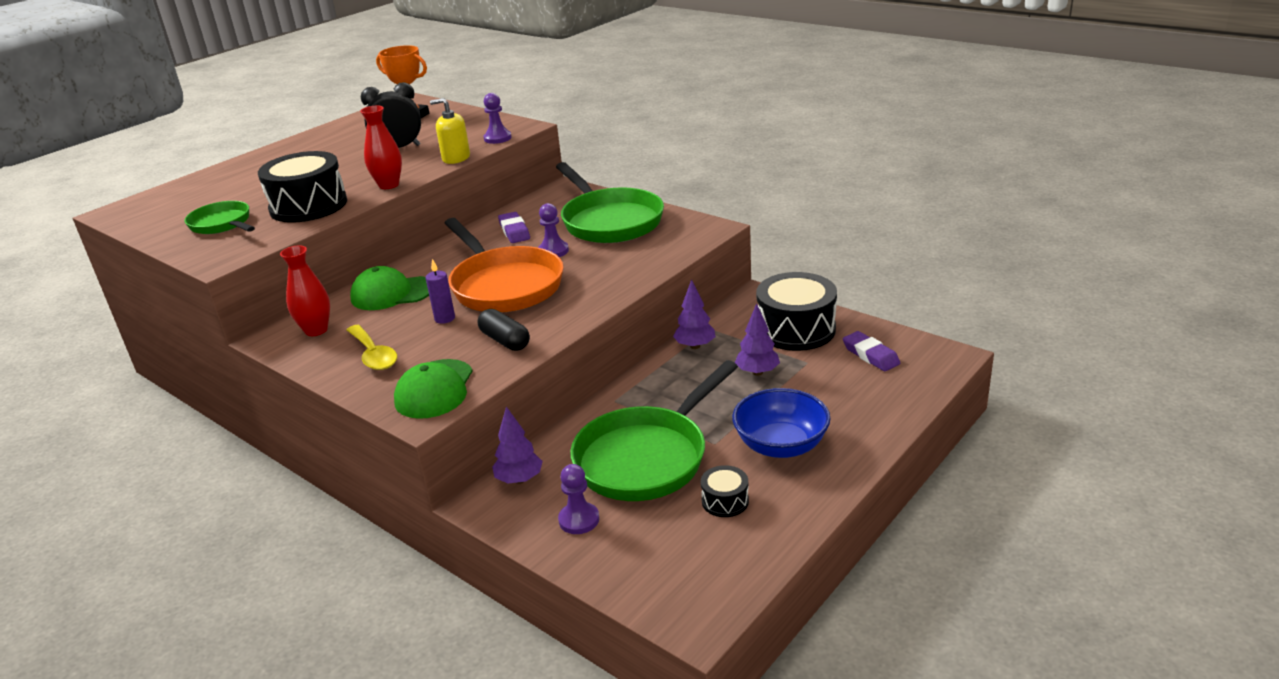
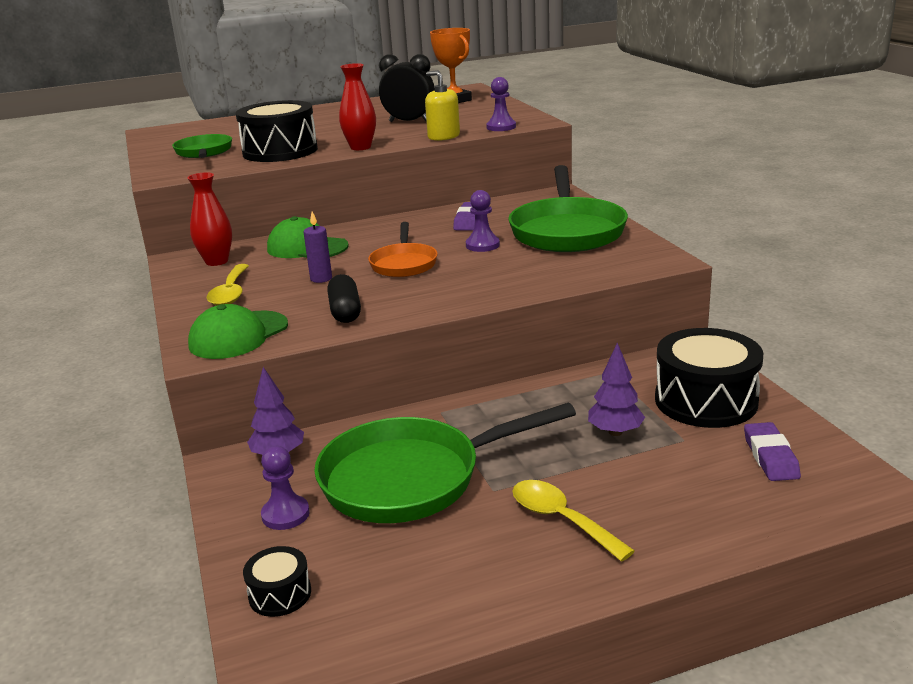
camera: 30 degrees right, 5 degrees down
(504, 285) = (404, 264): orange pan -> orange pan, size x0.56
(695, 346) = (575, 384): purple tree -> none
(725, 501) = (440, 555): black drum -> black drum (280, 594)
(781, 445) = (561, 519): blue bowl -> yellow spoon

